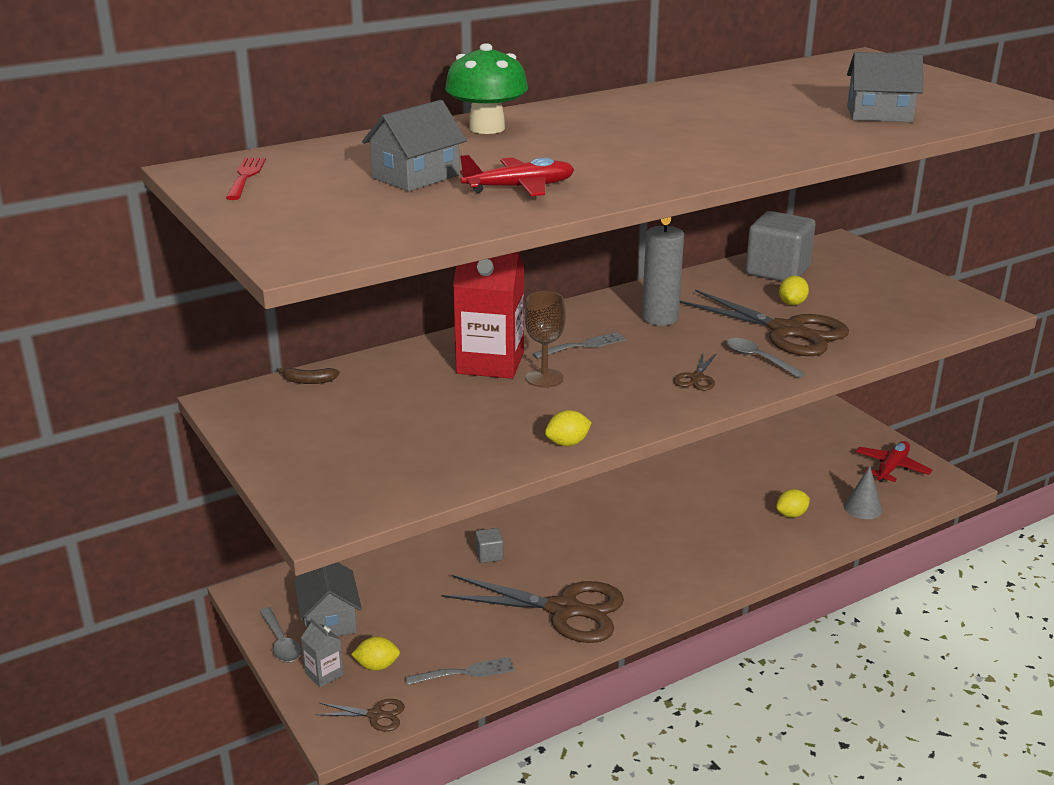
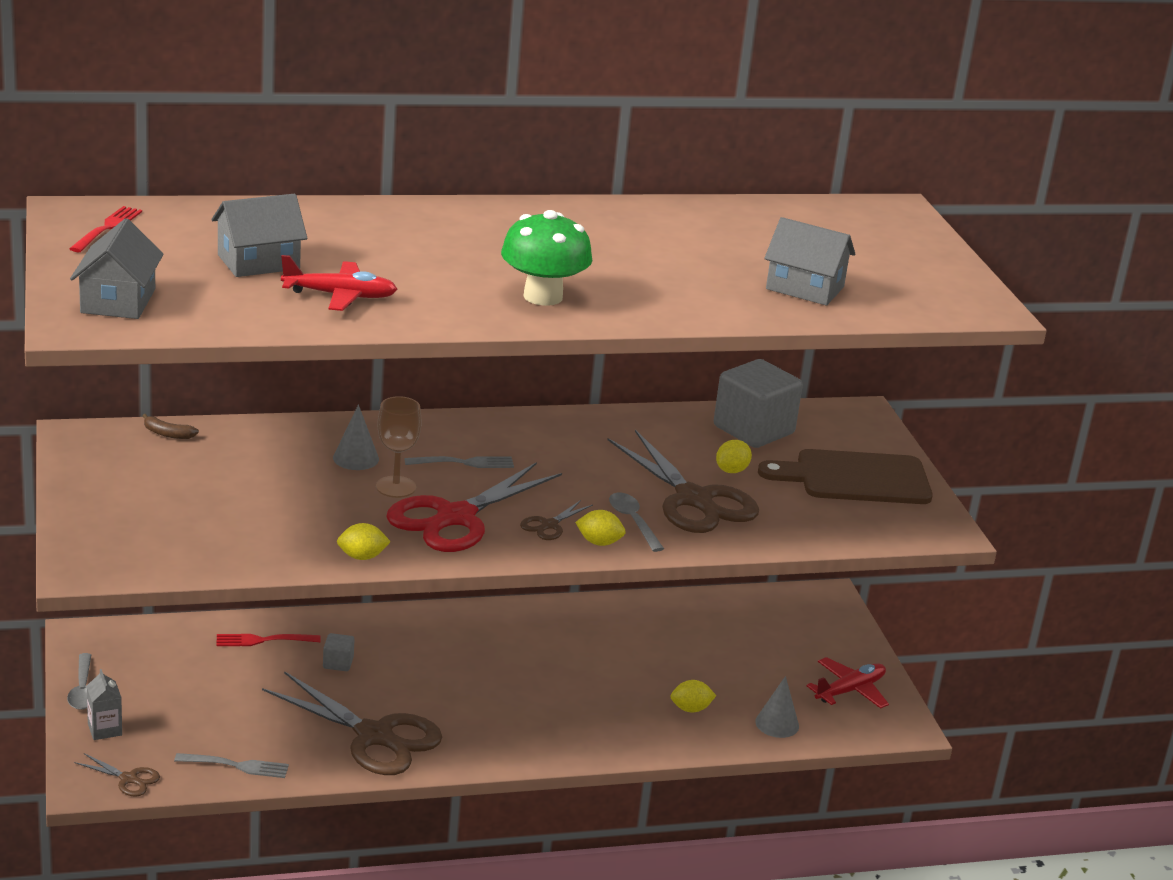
camera: 15 degrees right, 0 degrees up
(329, 619) = (141, 681): grey house -> grey house (118, 301)
(377, 666) = (158, 736): yellow lemon -> yellow lemon (599, 542)
(414, 553) = (264, 640): none -> red fork
(487, 128) = (382, 219): green mushroom -> green mushroom (543, 296)
(490, 363) = (356, 458): red carton -> grey cone
(616, 390) = (456, 517): none -> red scissors
(660, 318) = (571, 453): grey candle -> none
(885, 288) = (855, 478): none -> brown cutting board

